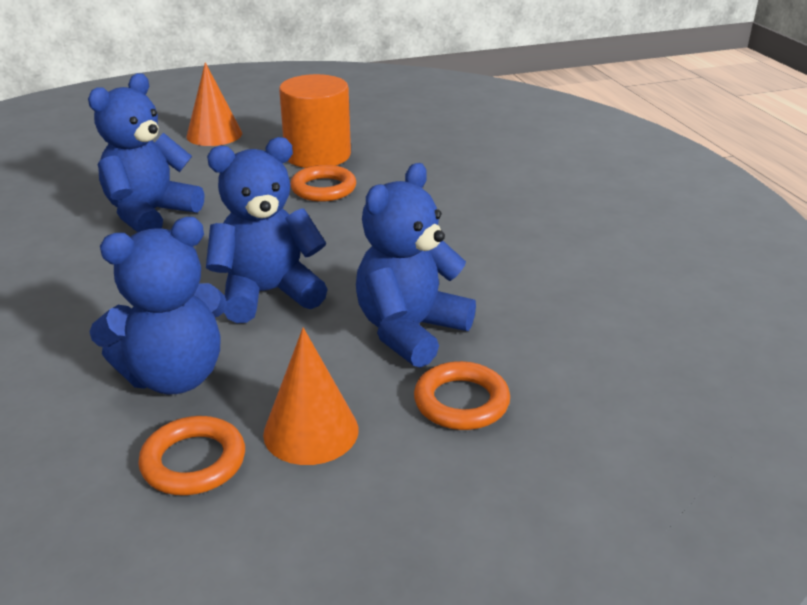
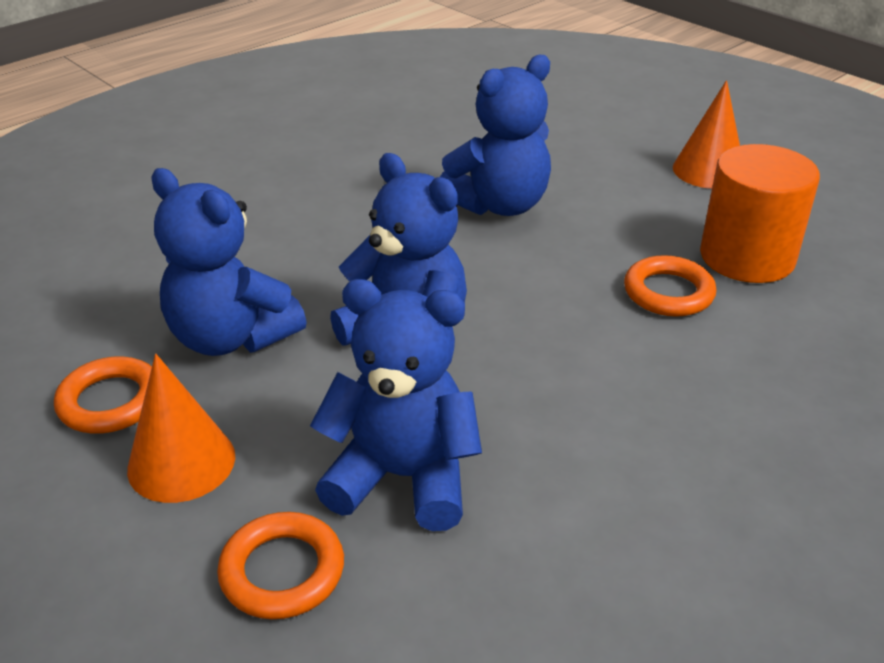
camera: 65 degrees right, 5 degrees up
(150, 214) = (499, 205): blue teddy bear -> blue teddy bear turned 135 degrees clockwise

